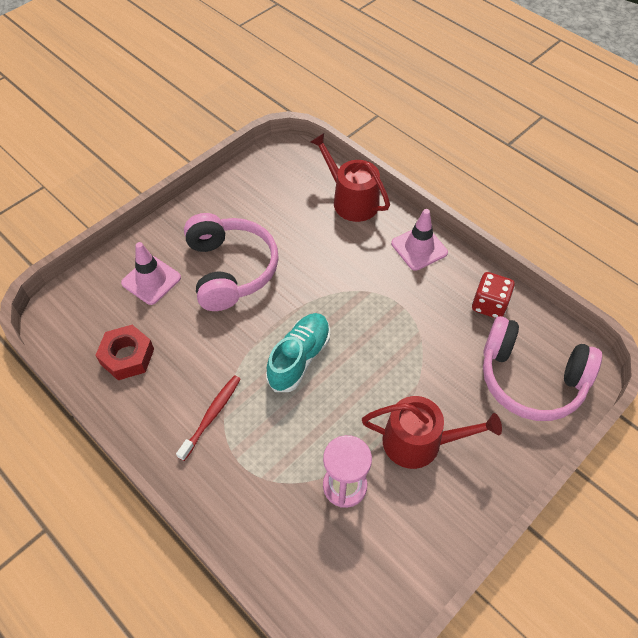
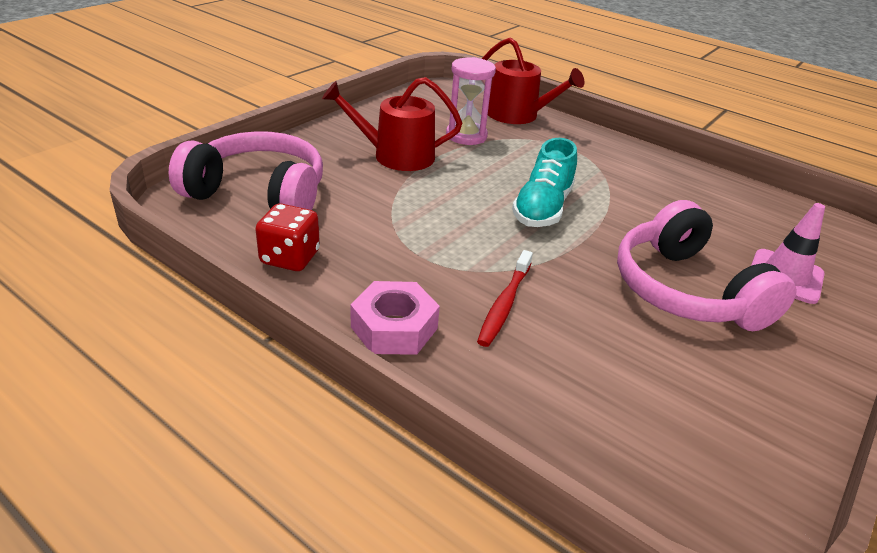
camera: 170 degrees right, 20 degrees down
(127, 356) = (739, 209): red nut -> none
(211, 416) = (614, 171): red toothbrush -> red toothbrush (504, 304)
(351, 200) = (534, 409): red watering can -> red watering can (517, 115)
(419, 248) = (394, 328): pink traffic cone -> pink nut

